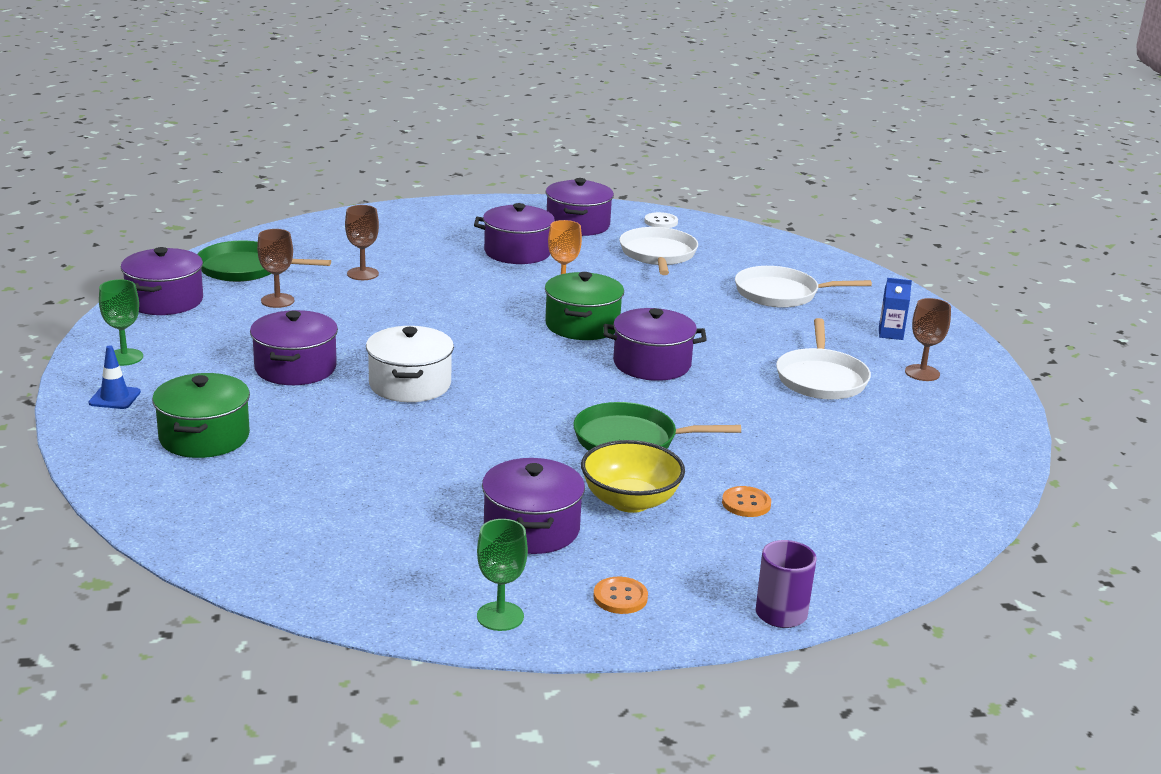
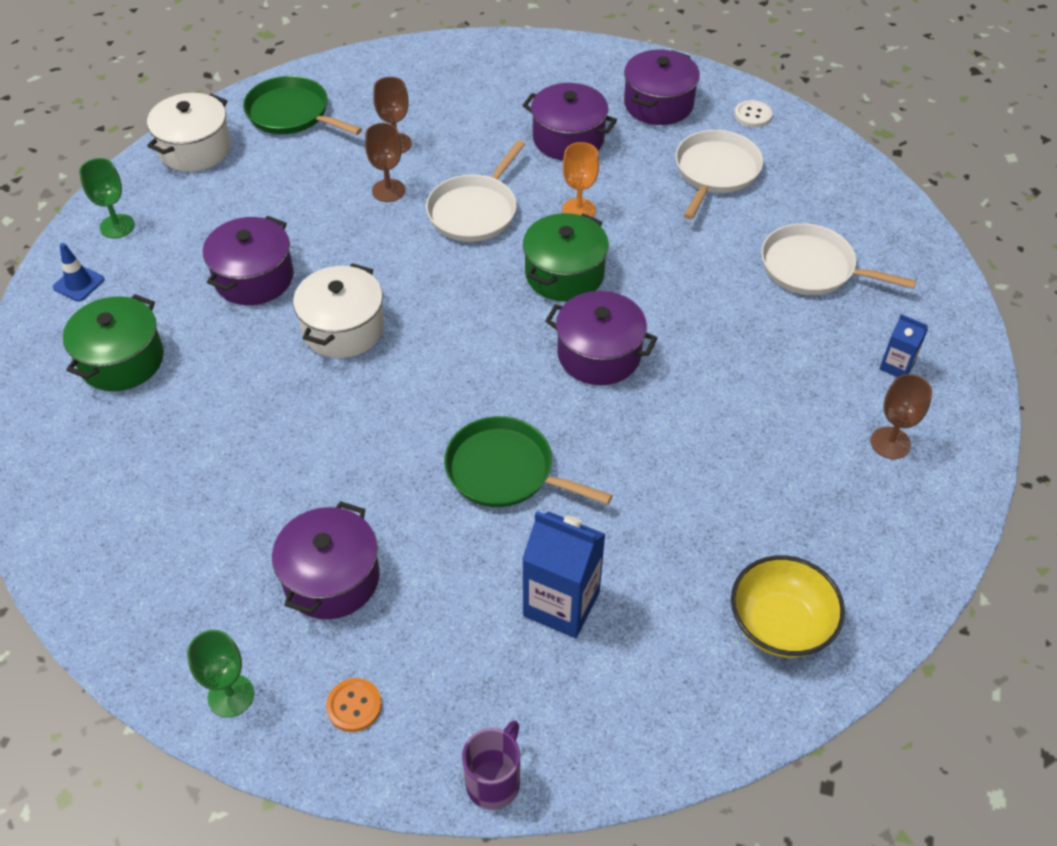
camera: 25 degrees right, 25 degrees up
(165, 301) = (195, 149): purple pot -> white pot
(277, 301) = (294, 170): brown goblet -> brown goblet (388, 190)
(630, 501) = (448, 565): yellow bowl -> yellow bowl (780, 625)
(746, 503) = (561, 604): orange button -> blue carton
(821, 378) = (767, 423): white pan -> white pan (475, 211)

